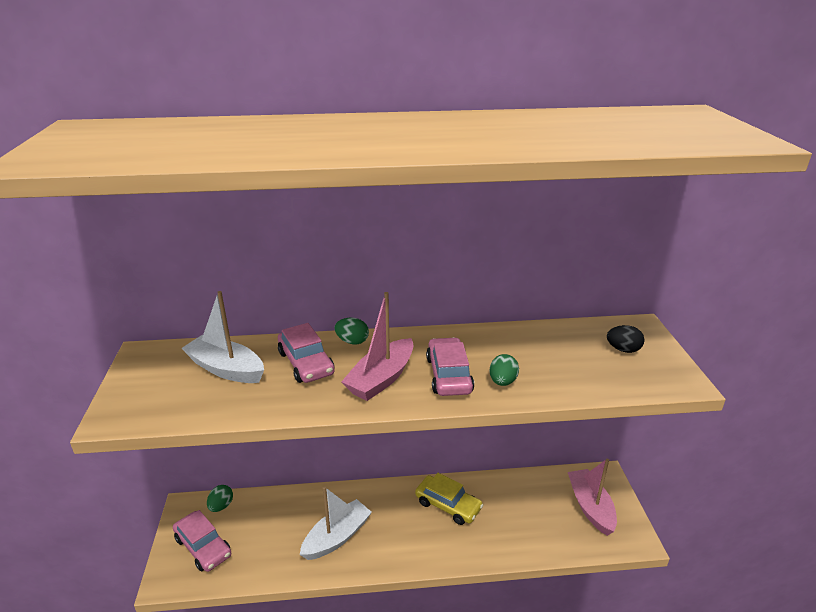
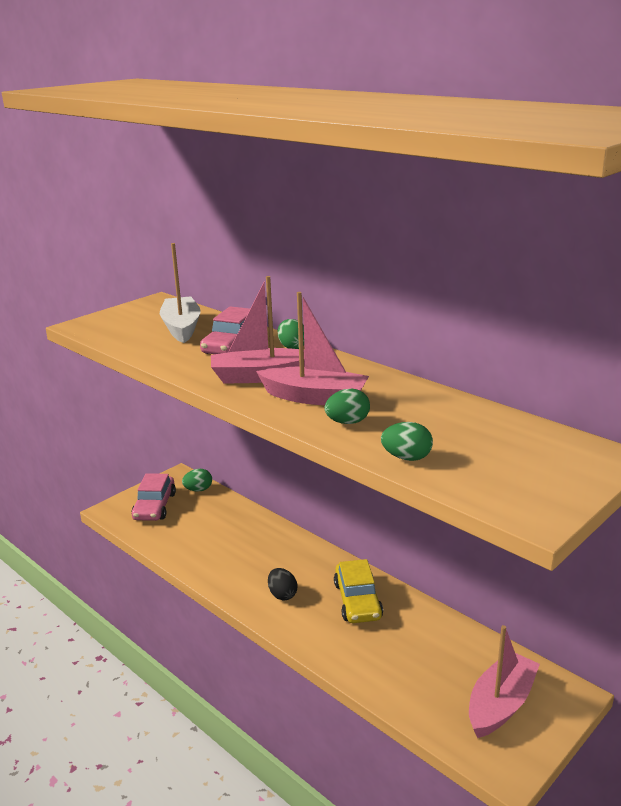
camera: 50 degrees right, 5 degrees down
(337, 537) = (240, 560): white boat -> none
(449, 375) = (315, 398): pink car -> pink boat
(576, 386) = (406, 458): none -> green egg
(623, 349) = (529, 460): black egg -> black egg (282, 594)

